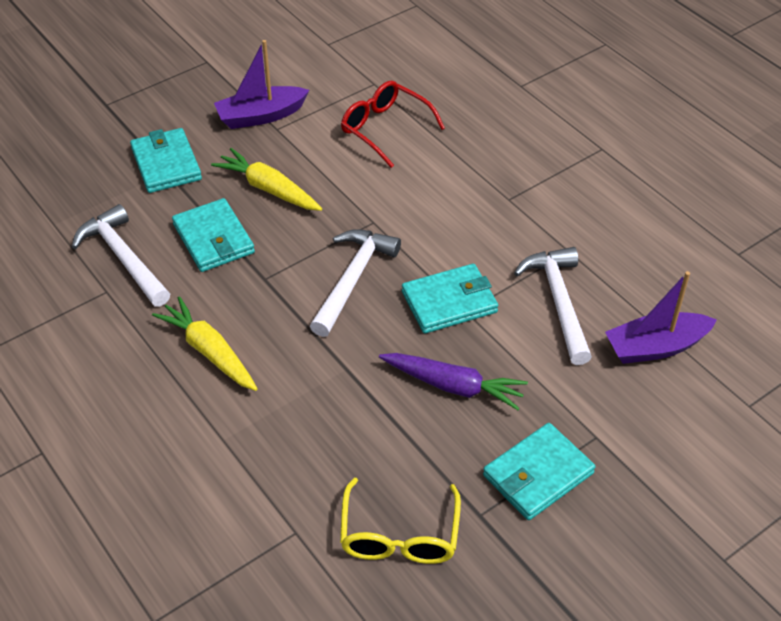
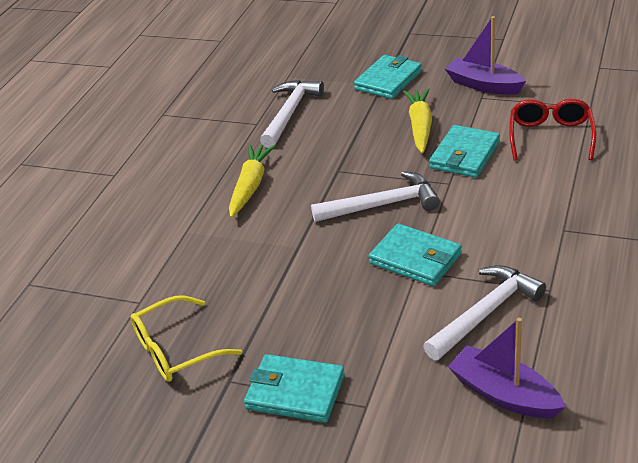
camera: 60 degrees right, 10 degrees down
(214, 238) = (347, 133): turquoise wallet -> turquoise wallet (465, 155)
(453, 386) = (336, 304): purple carrot -> none

